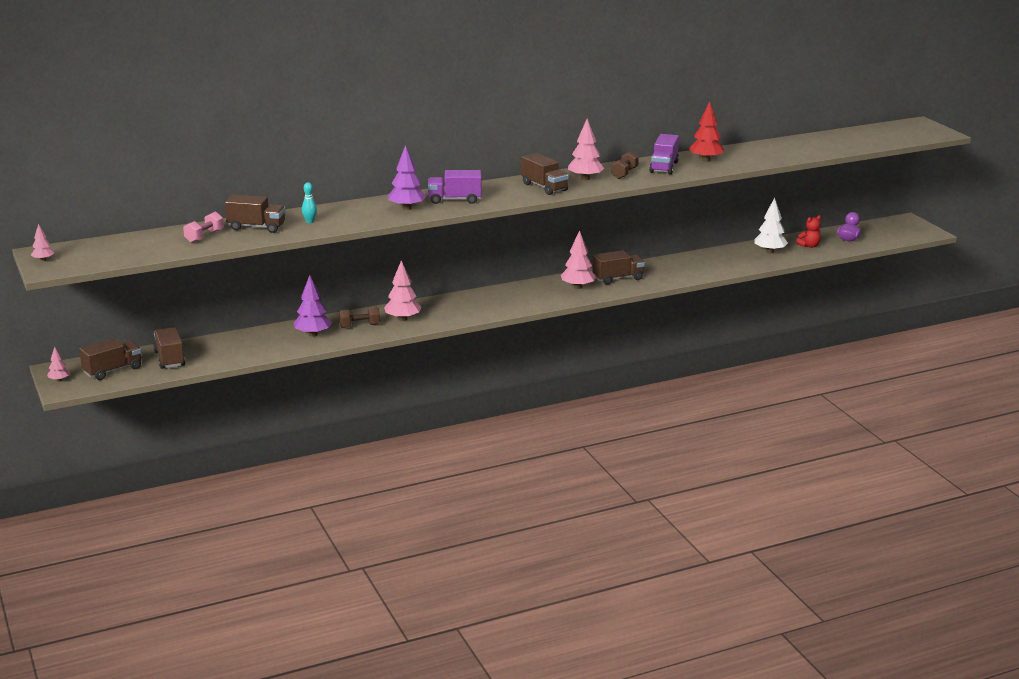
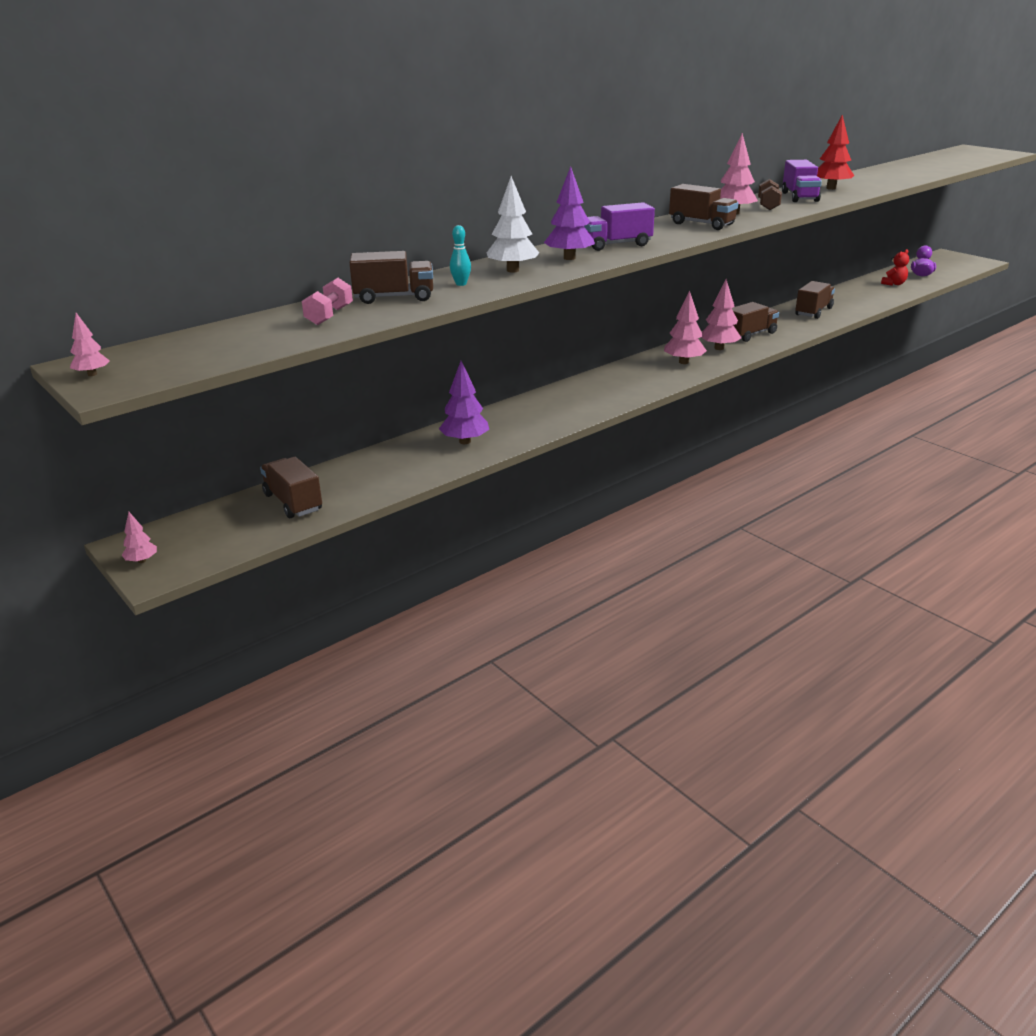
camera: 15 degrees left, 5 degrees up
(112, 370) = (218, 533): brown truck -> brown truck (813, 312)
(359, 326) = (514, 423): brown dumbbell -> none
(402, 319) = (559, 408): pink tree -> pink tree (683, 362)
(769, 252) = (865, 293): white tree -> white tree (512, 270)

